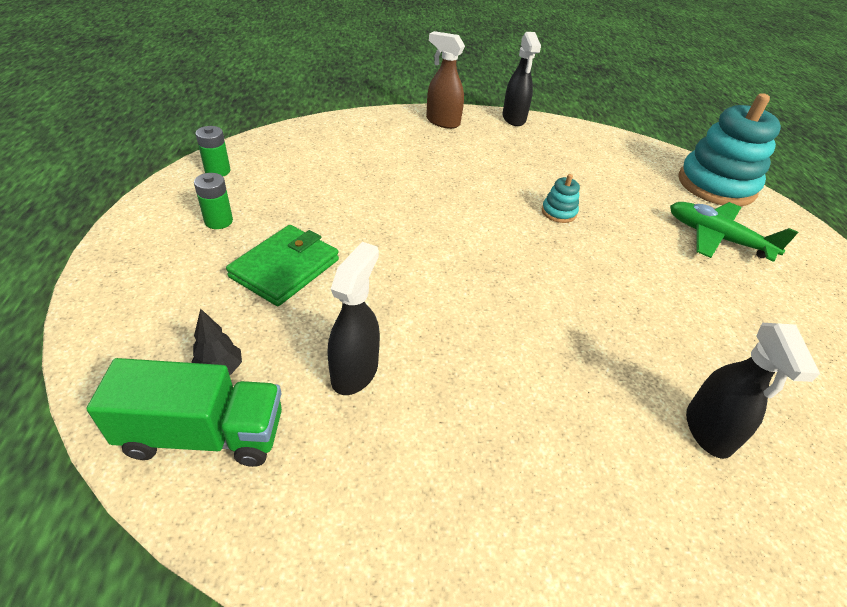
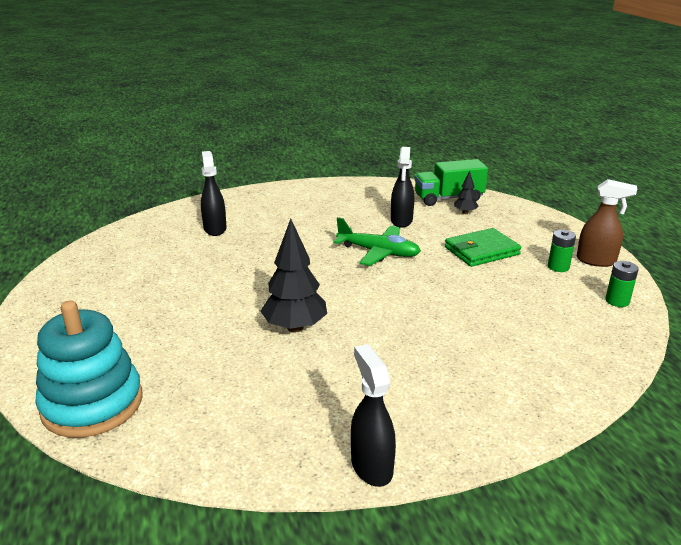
camera: 170 degrees right, 15 degrees down
(285, 268) = (481, 251): green wallet -> green wallet turned 45 degrees clockwise
(442, 122) = (470, 427): brown spray bottle -> brown spray bottle (596, 261)
(558, 212) = (295, 327): turquoise stacking toy -> black tree
(716, 238) = (140, 334): green plane -> green plane (379, 252)

